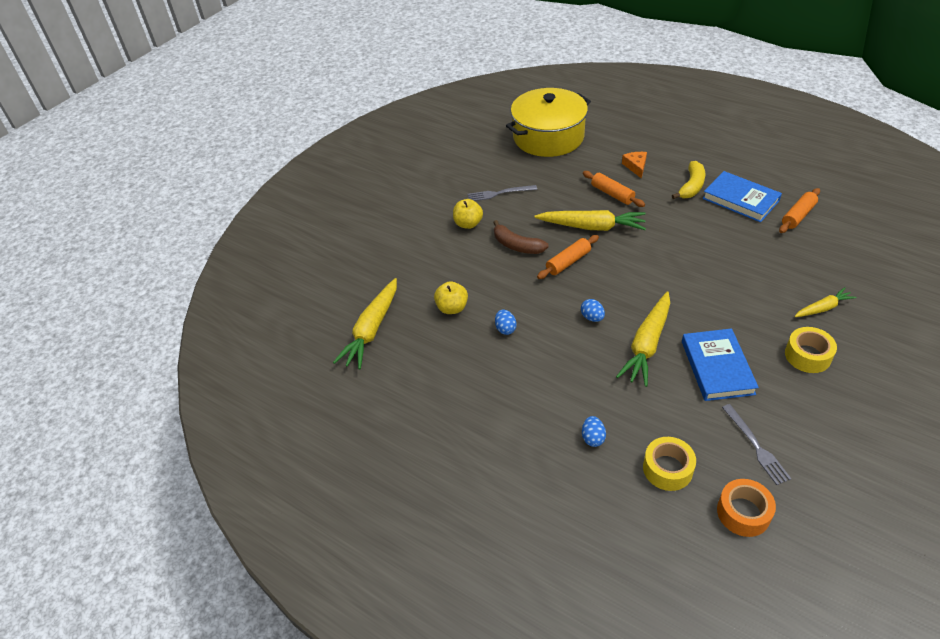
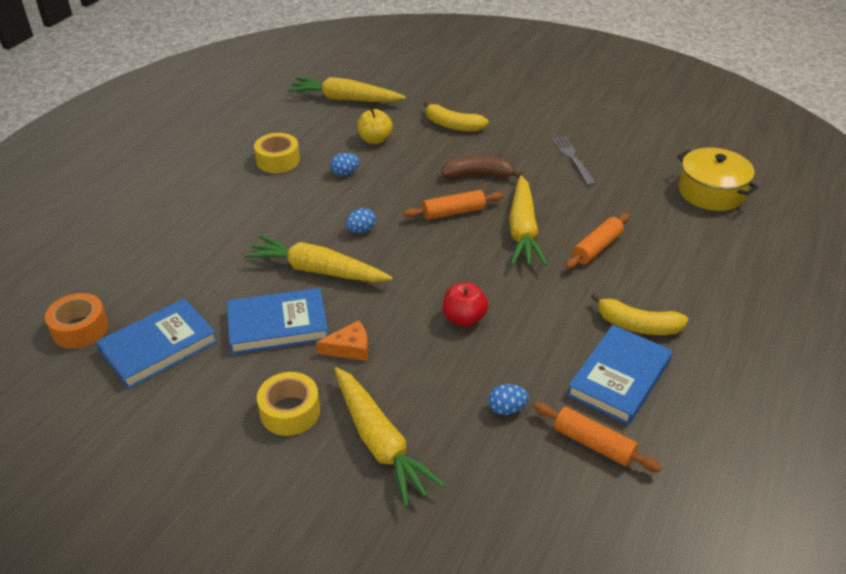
camera: 80 degrees right, 5 degrees down
(436, 256) = (452, 125): none -> yellow banana
(468, 224) = (510, 141): yellow apple -> none
(517, 245) = (478, 175): brown banana -> brown banana turned 60 degrees clockwise
(548, 137) = (711, 192): yellow pot -> yellow pot, size x0.65
(568, 262) = (453, 212): orange rolling pin -> orange rolling pin turned 60 degrees counterclockwise
(592, 438) = (194, 230): blue egg -> blue egg (506, 409)
(636, 166) = (669, 271): orange cheese -> orange cheese (349, 348)
(667, 469) = (146, 279): yellow tape -> yellow tape (278, 160)
(695, 263) = (464, 318): none -> red apple
(756, 446) = (159, 347): grey fork -> blue book
(823, 308) = (380, 442): yellow carrot -> yellow carrot, size x1.78

